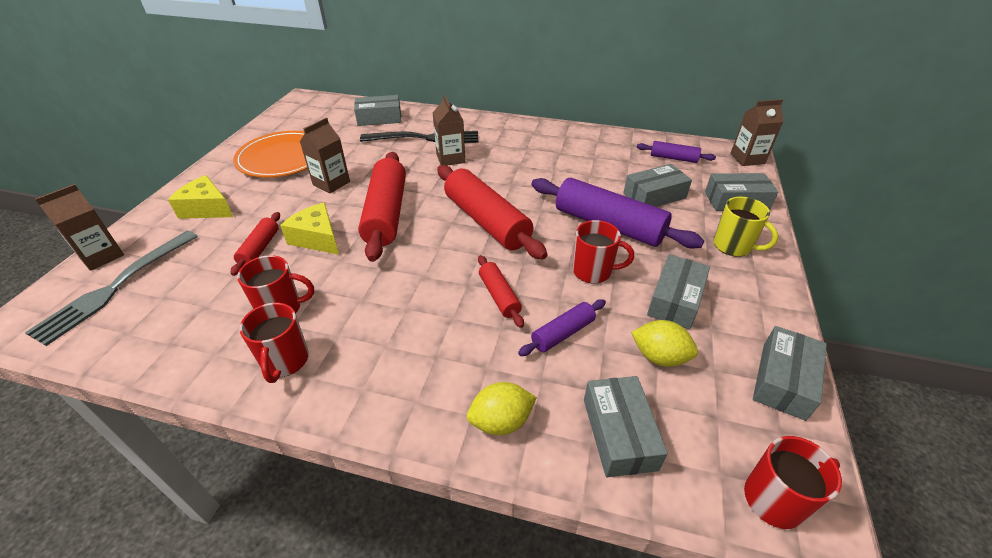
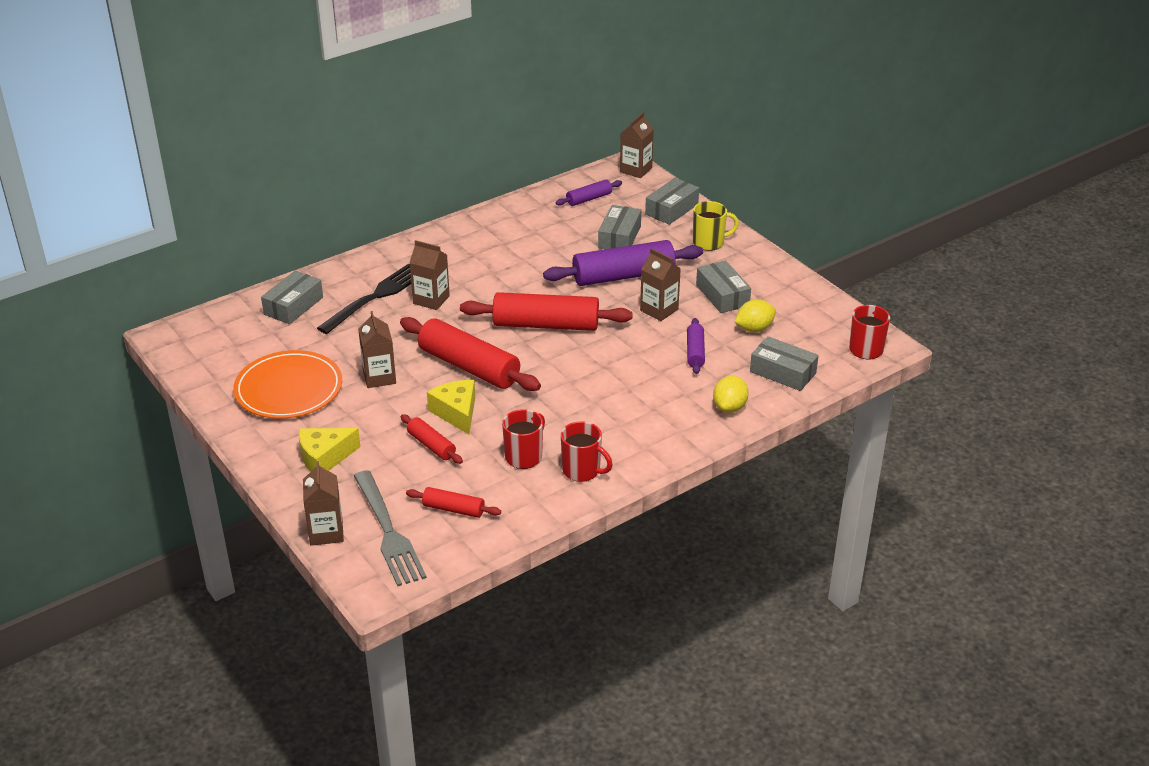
camera: 50 degrees left, 5 degrees down
(317, 238) = (456, 412): yellow cheese -> yellow cheese turned 75 degrees clockwise
(499, 296) = (632, 359): red rolling pin -> red rolling pin (453, 509)
(593, 271) = (659, 310): red mug -> brown carton
(783, 380) = (816, 300): grey box -> none

